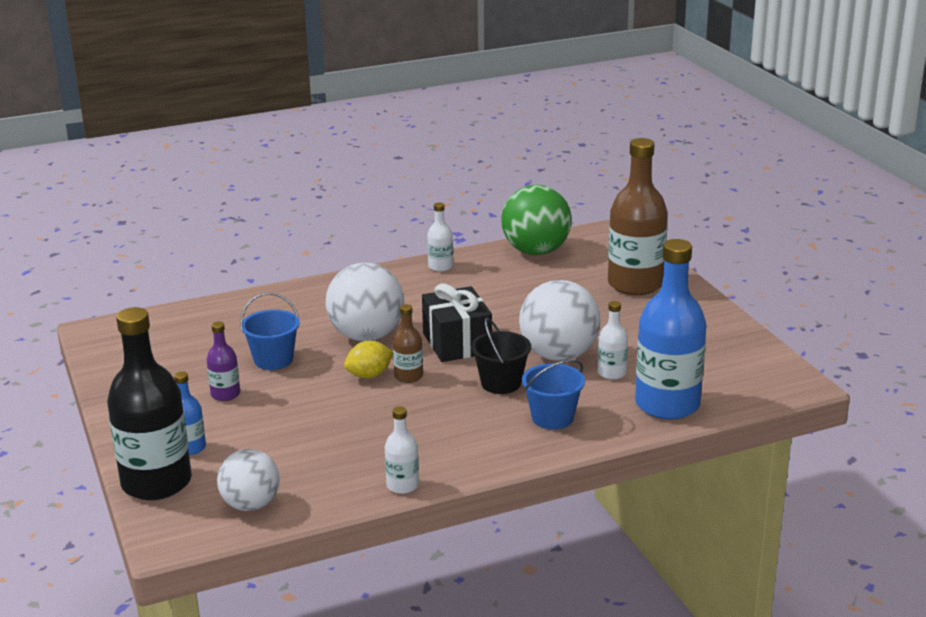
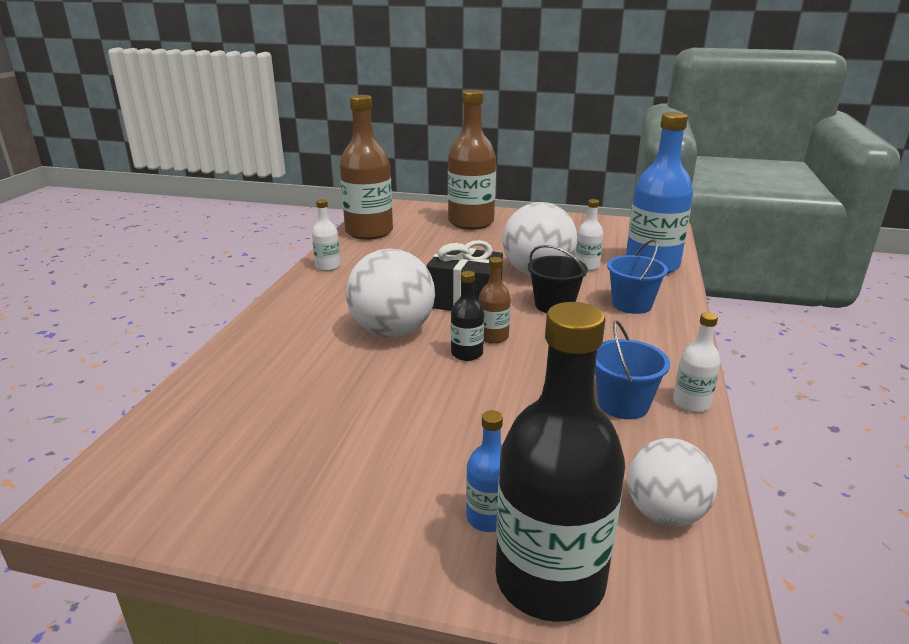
camera: 55 degrees left, 0 degrees up
(225, 394) = (394, 448): purple bottle -> none
(273, 360) = (363, 393): blue bucket -> blue bucket (623, 404)
(369, 375) = (467, 353): yellow lemon -> black bottle
(536, 251) = (369, 232): green ball -> brown bottle

